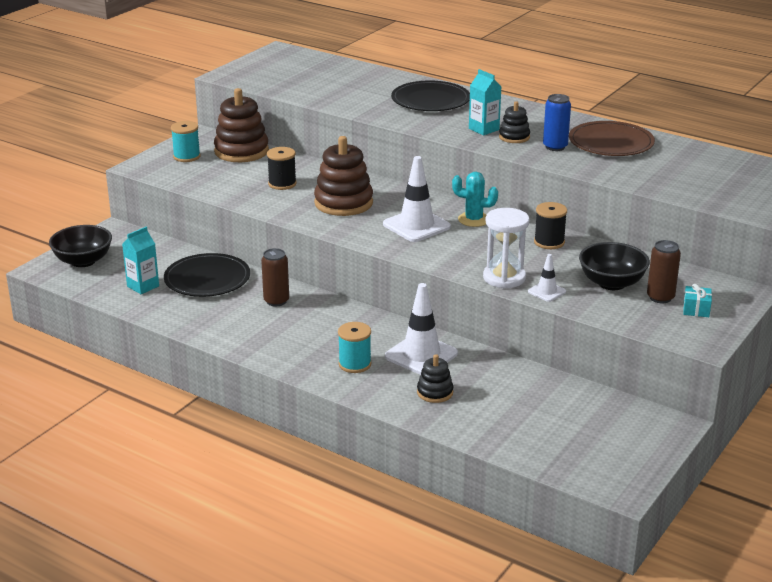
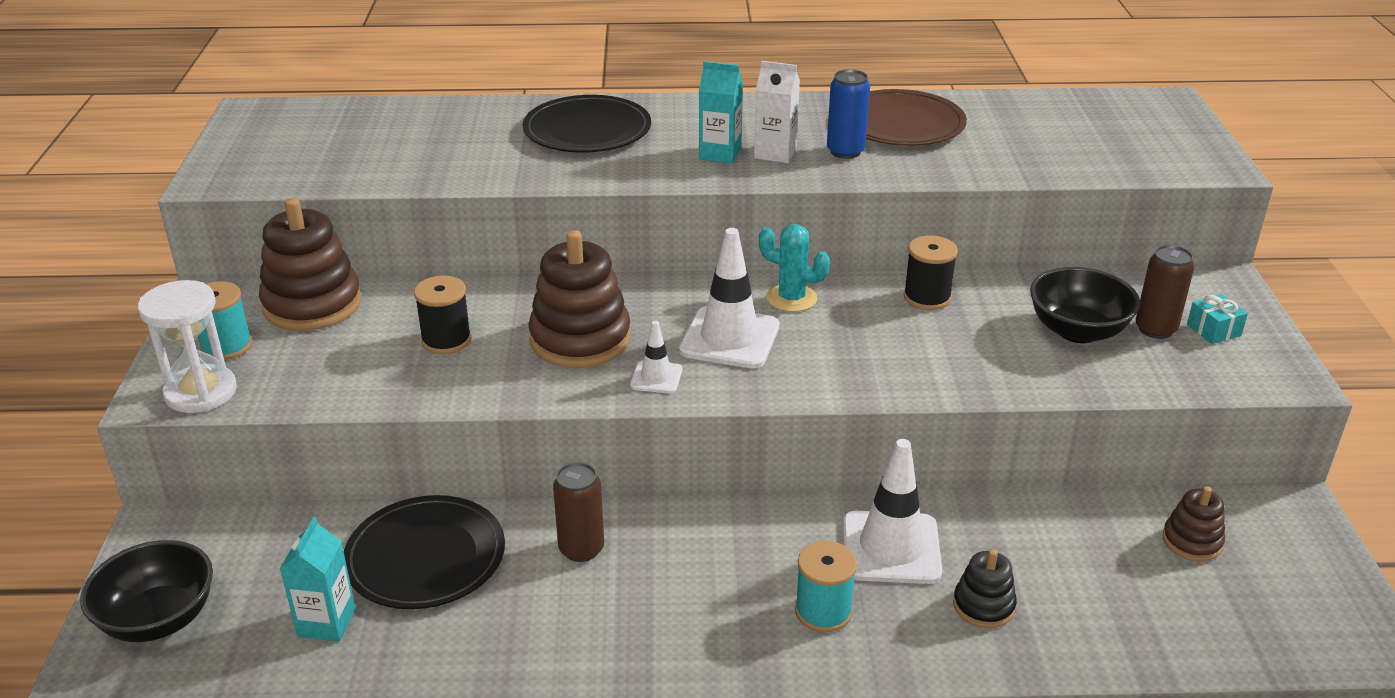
camera: 35 degrees left, 5 degrees up
(473, 219) = (791, 298): turquoise cactus -> turquoise cactus turned 45 degrees clockwise
(504, 278) = (948, 378): white hourglass -> white hourglass (201, 392)
(514, 137) = (775, 153): black stacking toy -> white carton
(547, 291) = (1025, 378): white traffic cone -> white traffic cone (656, 377)
(586, 413) = (1191, 541): none -> brown stacking toy

